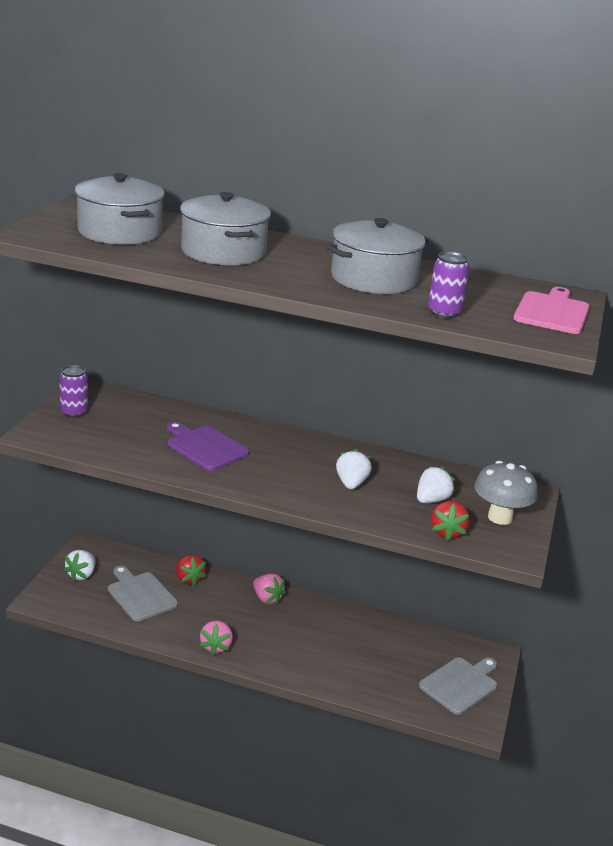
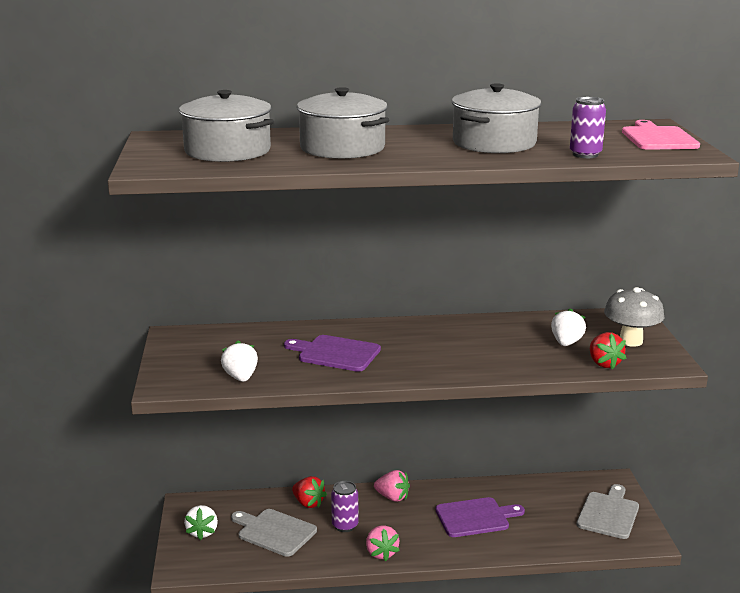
camera: 20 degrees left, 5 degrees down
(74, 412) = (183, 357): purple can -> purple can (345, 526)
(328, 643) = (475, 517): none -> purple cutting board
(351, 484) = (490, 348): white strawberry -> white strawberry (241, 377)

